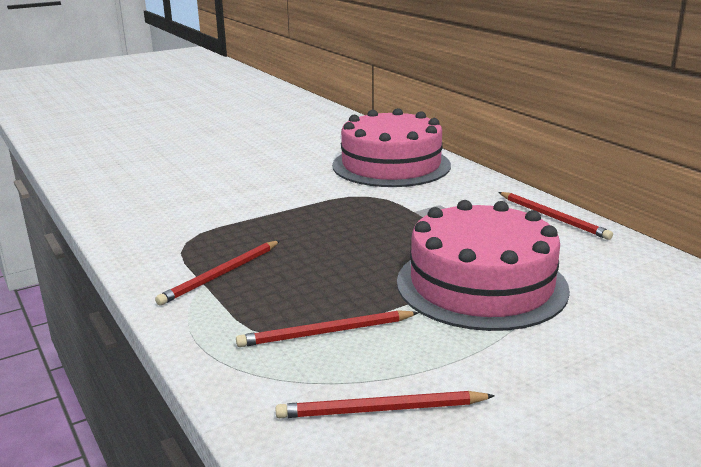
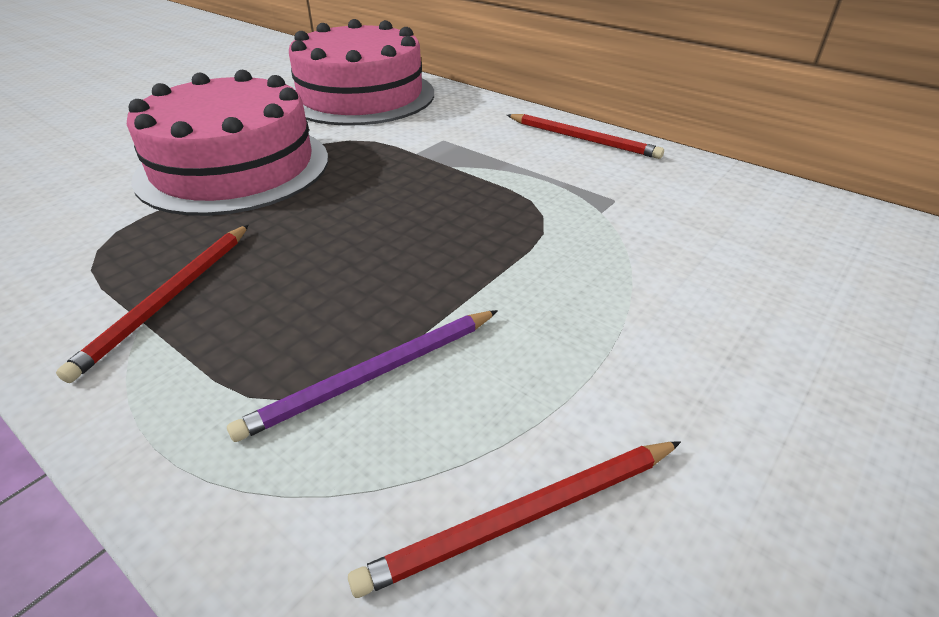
camera: 20 degrees left, 15 degrees up
(325, 332) = (373, 375): red pencil -> purple pencil
(481, 284) = (552, 246): pink cake -> pink cake (234, 167)

